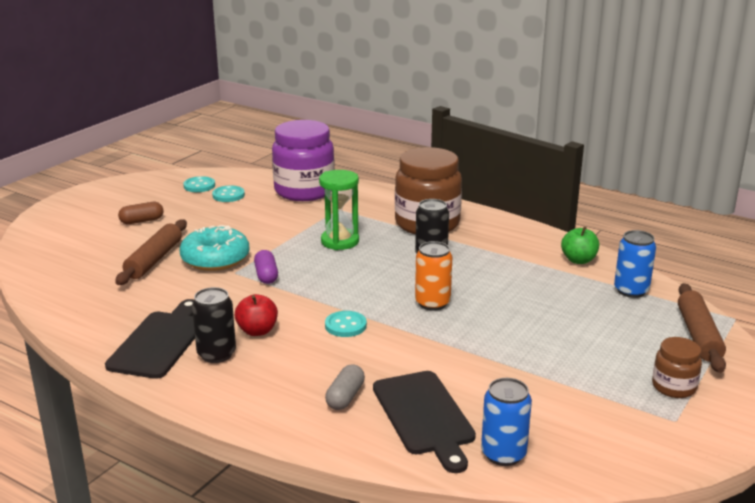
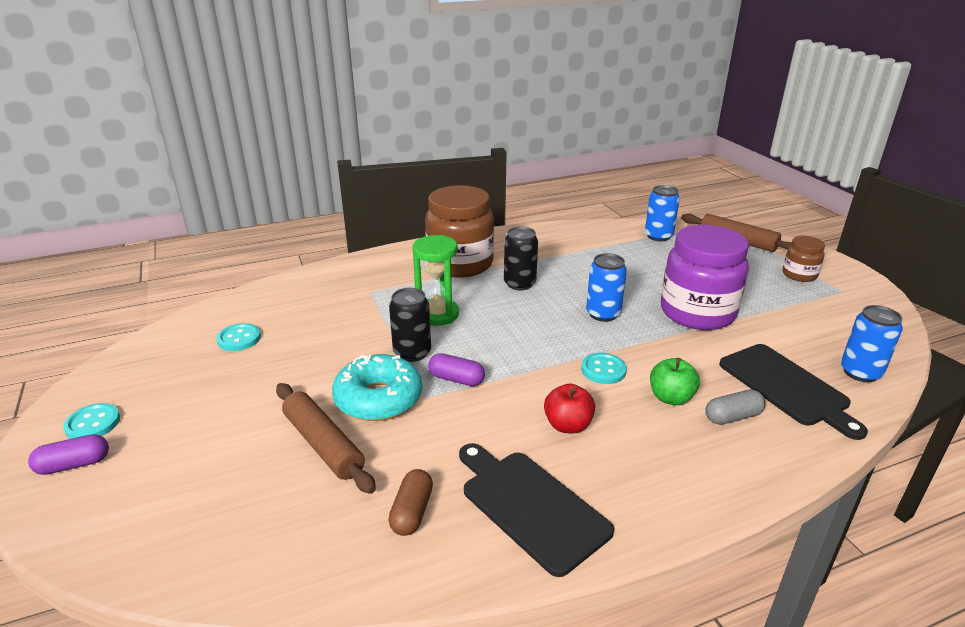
camera: 55 degrees left, 5 degrees up
(77, 207) = (74, 465): none -> purple capsule
(142, 221) = (206, 421): brown capsule -> brown capsule (412, 512)
(199, 186) = (182, 349): turquoise button -> turquoise button (93, 423)
(216, 354) = (593, 470): black can -> black can (412, 353)
(304, 191) = (304, 294): purple jar -> purple jar (697, 313)
(345, 397) = (732, 417): grey capsule -> grey capsule turned 75 degrees counterclockwise
(424, 416) = (787, 387): black cutting board -> black cutting board turned 45 degrees clockwise
(432, 303) = (603, 314): orange can -> blue can
(578, 260) = (595, 234): green apple -> green apple (671, 398)

